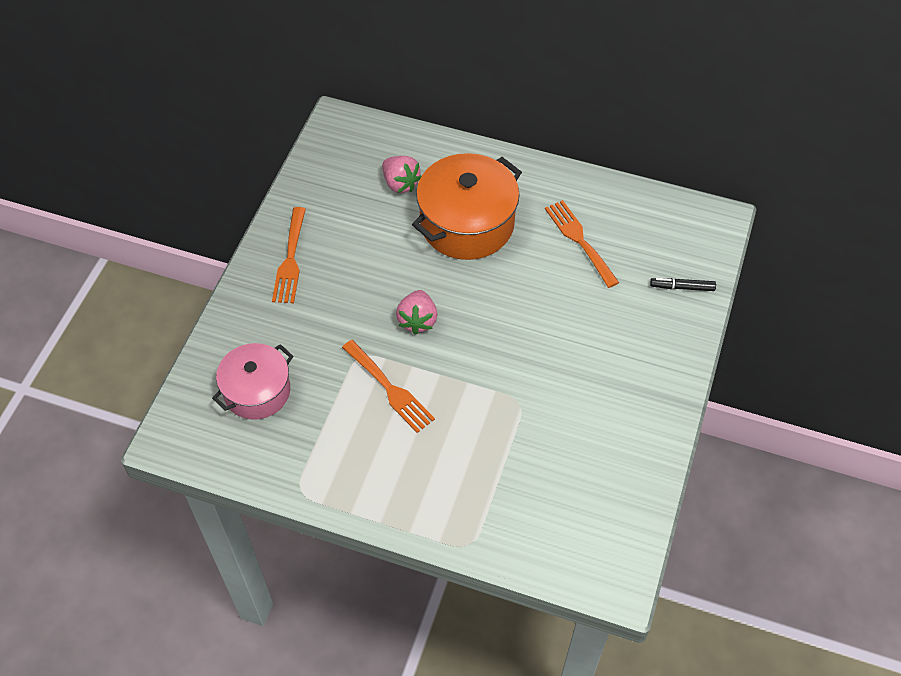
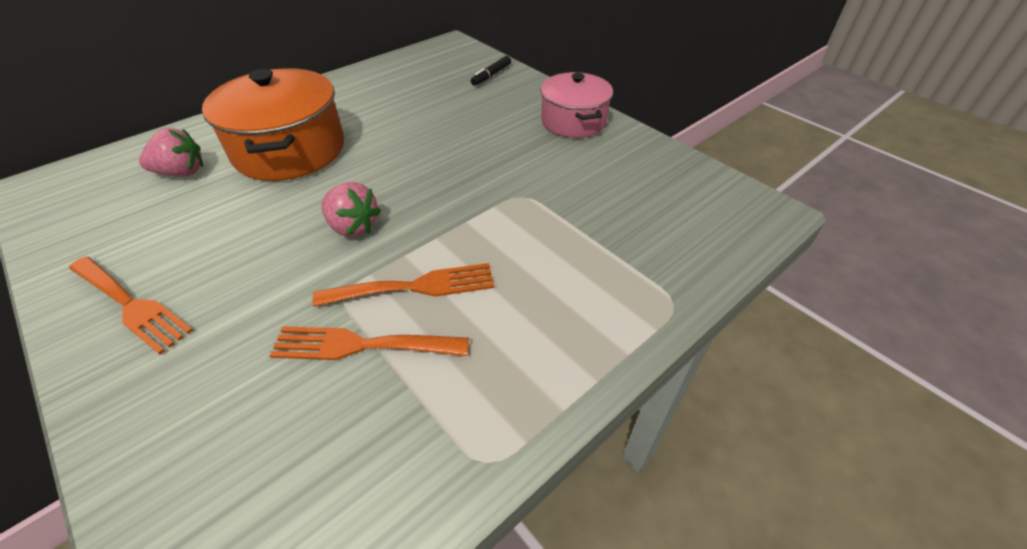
camera: 60 degrees left, 10 degrees down
(257, 391) = (272, 444): pink pot -> pink pot (573, 121)
(579, 240) = (391, 101): orange fork -> orange fork (361, 345)

